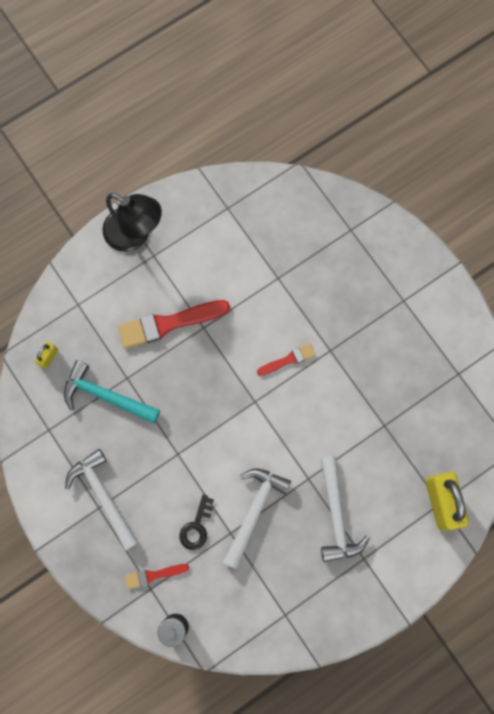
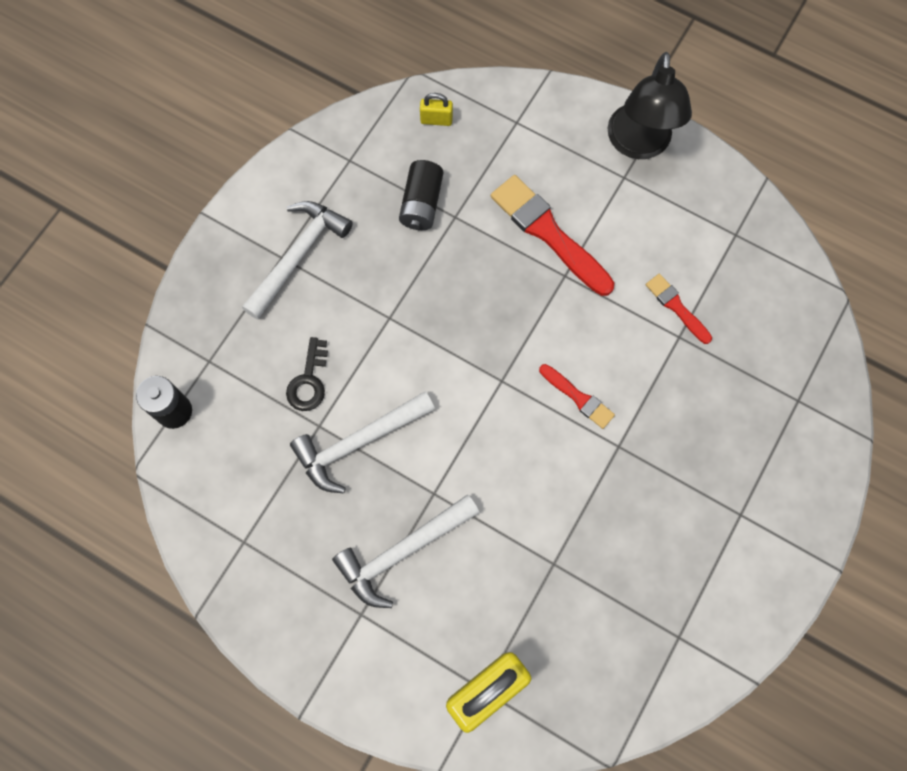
camera: 65 degrees right, 5 degrees down
(106, 396) = (421, 204): turquoise hammer -> black battery
(153, 575) = (227, 357): red brush -> red brush (676, 307)
(196, 527) = (309, 381): black key -> black key turned 75 degrees counterclockwise
(254, 511) = (359, 442): white hammer -> white hammer turned 150 degrees clockwise

